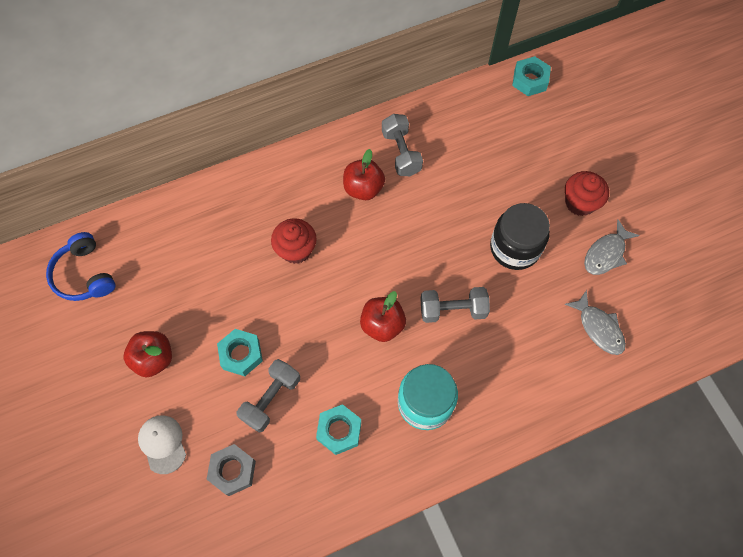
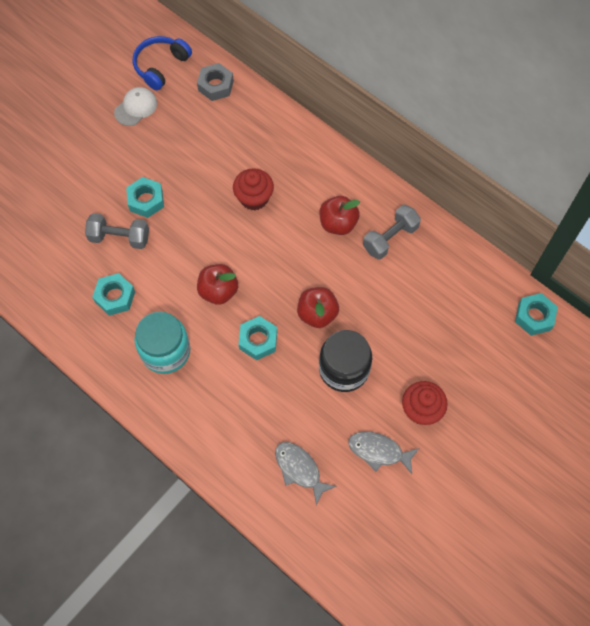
camera: 65 degrees right, 0 degrees up
(154, 359) = (116, 144): red apple -> red apple (317, 314)
(162, 444) = (54, 182): white cap -> white cap (136, 107)
(233, 471) = (53, 237): grey nut -> grey nut (216, 86)
(452, 310) = (258, 340): grey dumbbell -> turquoise nut
(599, 328) = (299, 469): grey fish -> grey fish turned 105 degrees clockwise

